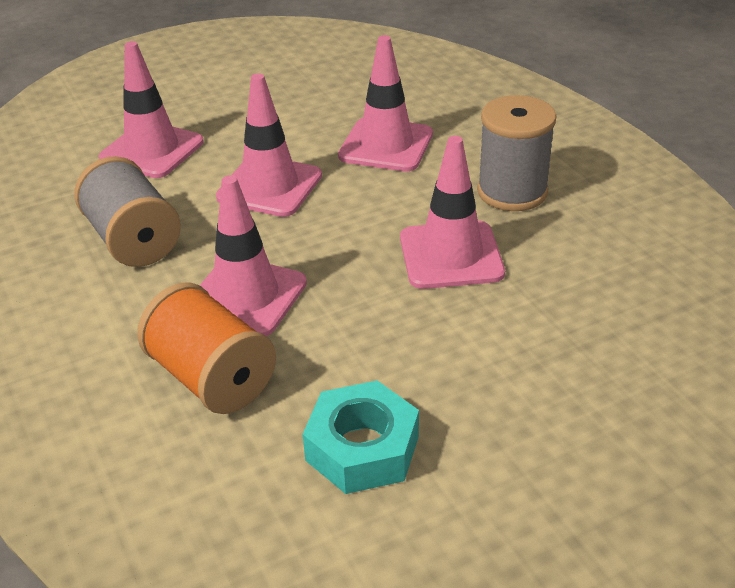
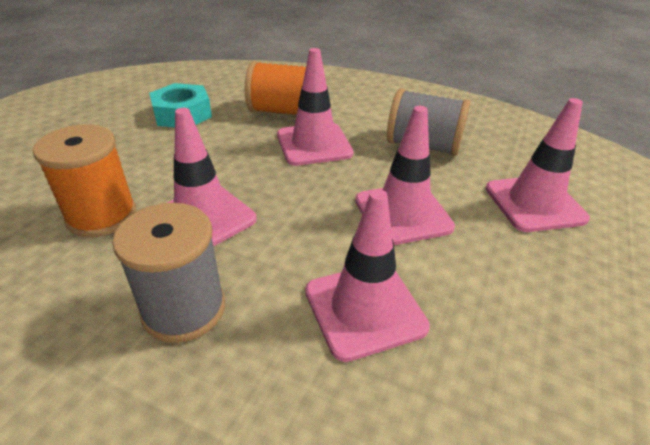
camera: 140 degrees right, 0 degrees up
(552, 301) = (102, 216): none -> orange spool

